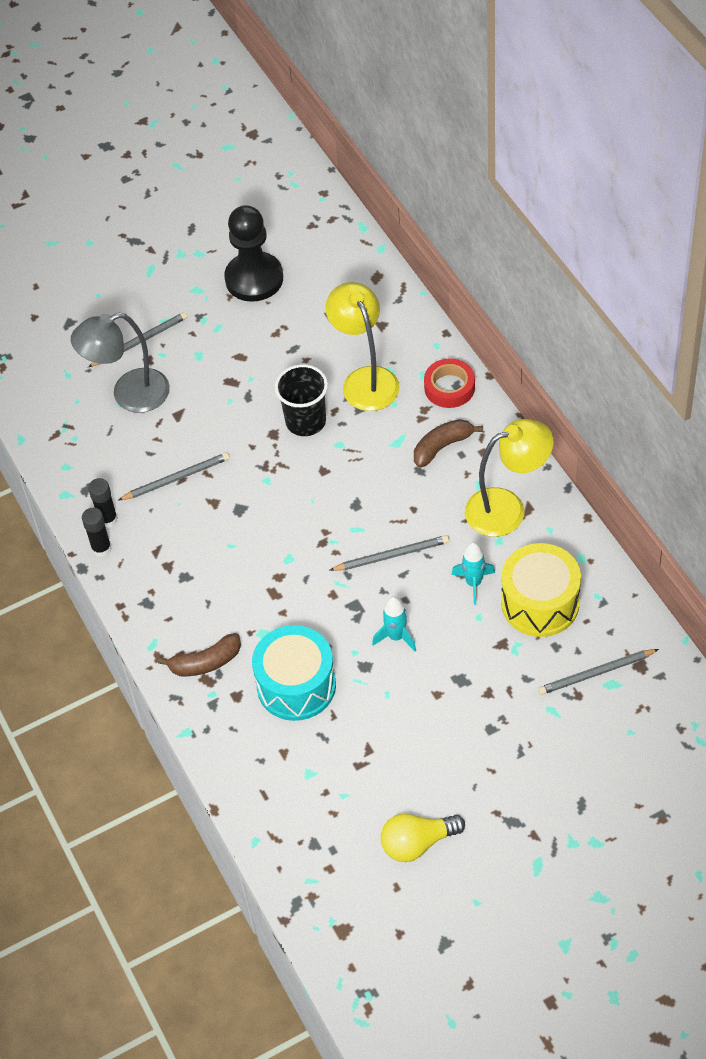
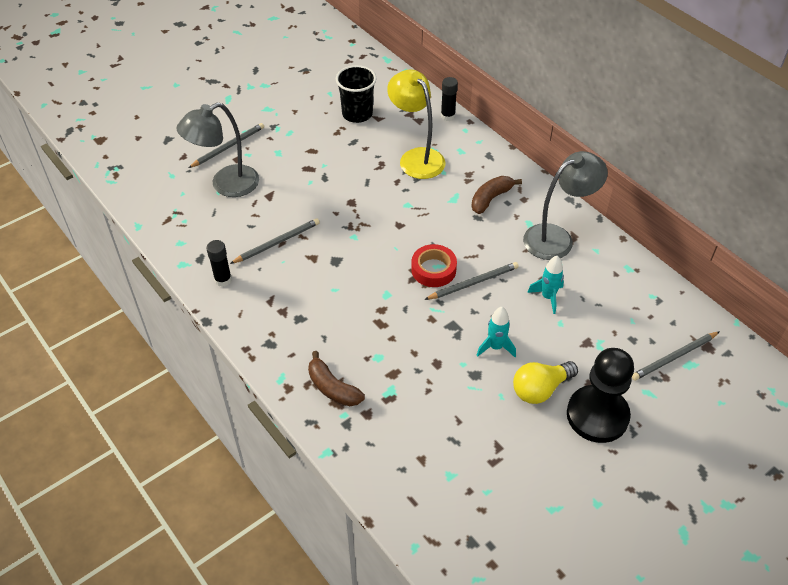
camera: 15 degrees left, 5 degrees down
(101, 548) = (221, 303): black glue stick -> black glue stick (447, 116)
(206, 662) = (333, 388): brown banana -> brown banana turned 75 degrees clockwise
(254, 279) = (311, 98): black pawn -> black pawn (597, 415)
(296, 685) = (419, 398): turquoise drum -> none
(305, 421) = (376, 191): black cup -> black cup (357, 114)
(417, 843) = (568, 528): yellow light bulb -> yellow light bulb (540, 389)
(449, 387) = (484, 157): red tape -> red tape (433, 269)
(507, 508) = (557, 238): yellow lamp -> grey lamp
(540, 603) = (608, 306): yellow drum -> none

